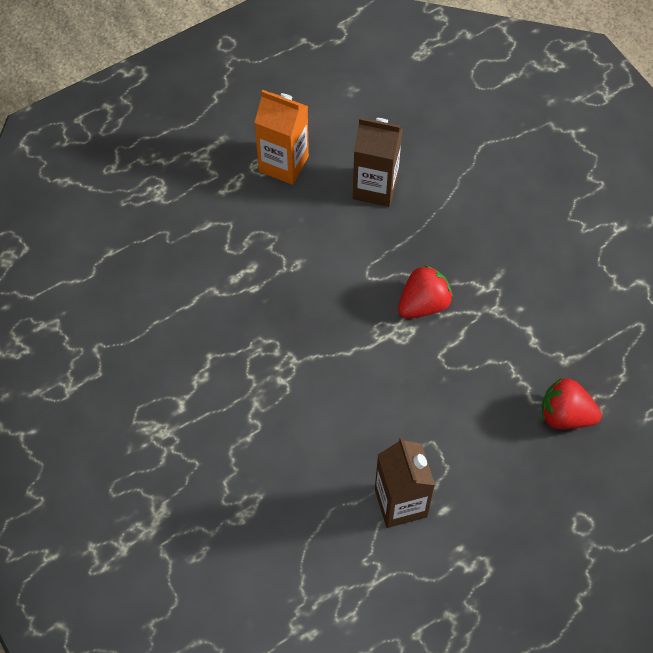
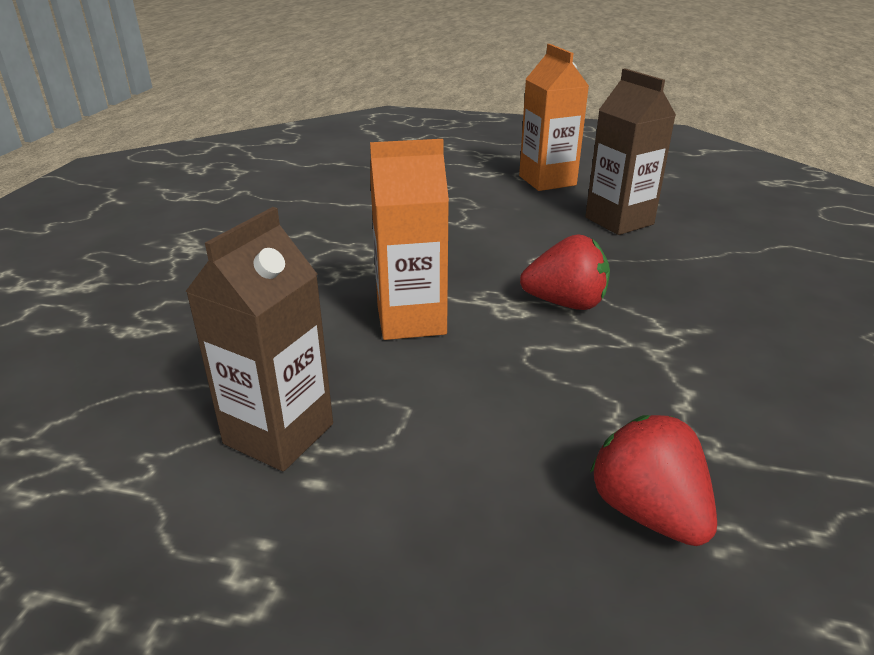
camera: 45 degrees right, 30 degrees down
(367, 384) = (411, 320): none -> orange carton

